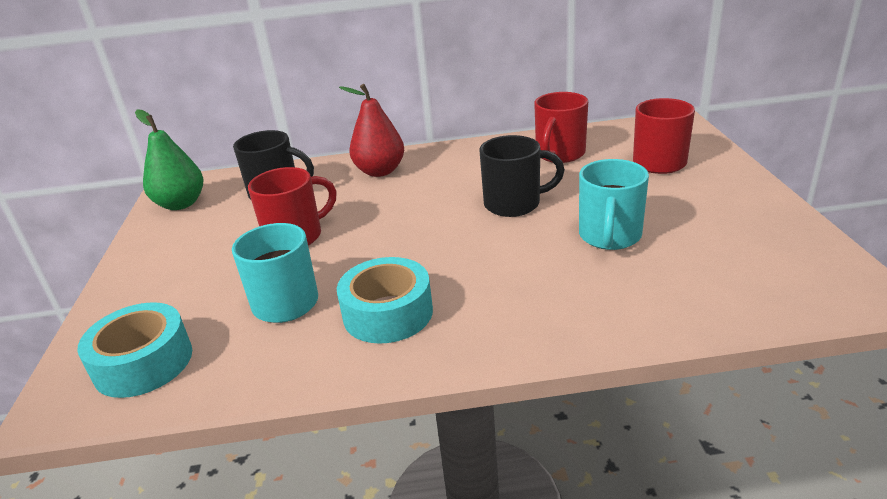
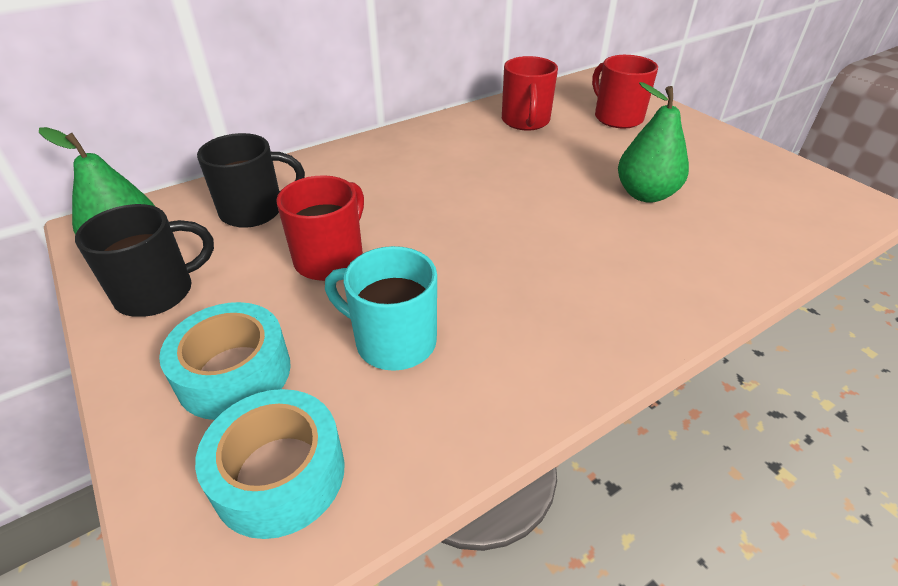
camera: 30 degrees left, 10 degrees up
(380, 171) = (359, 165): red pear -> none
(388, 313) = (520, 322): turquoise tape -> turquoise tape (234, 373)
(514, 204) = (532, 178): black mug -> black mug (158, 292)
(609, 236) = (645, 194): turquoise mug -> green pear

